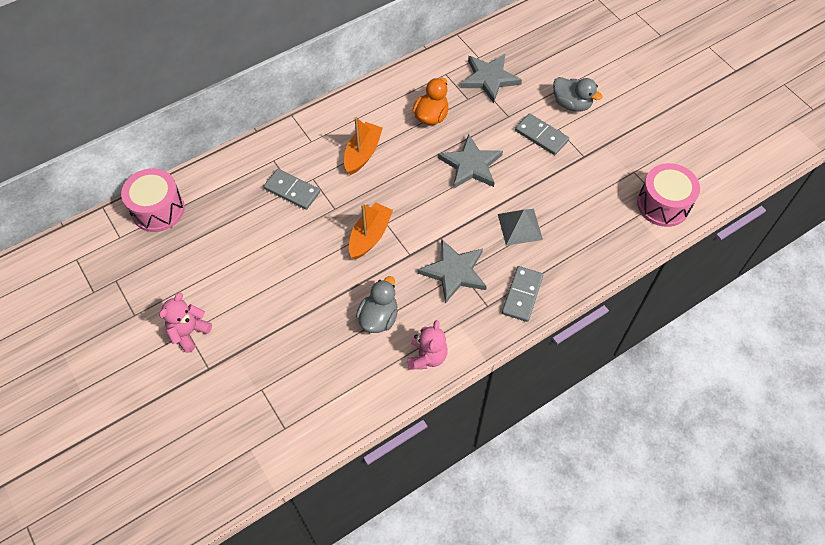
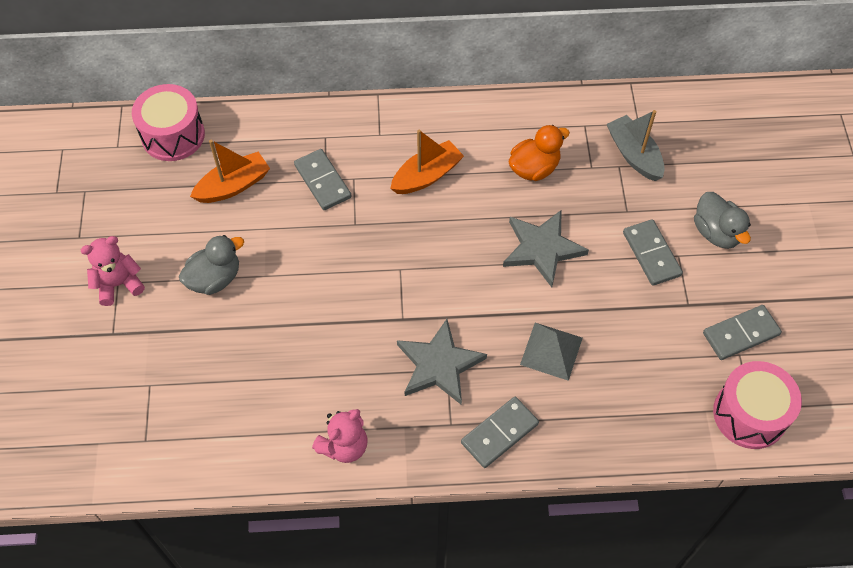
camera: 30 degrees right, 0 degrees up
(370, 236) = (372, 275): orange boat -> orange boat (233, 186)
(378, 318) = (321, 373): grey duck -> grey duck (215, 278)
(489, 78) = (634, 155): grey star -> grey boat
(626, 159) = (740, 334): none -> grey domino

